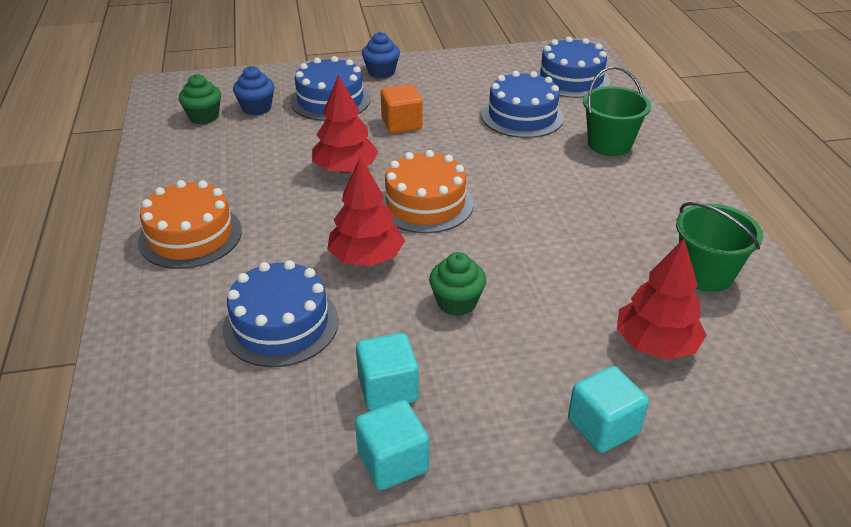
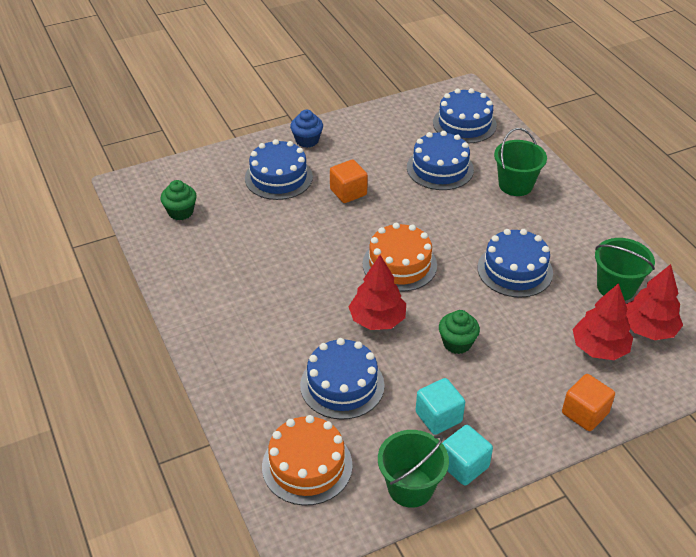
camera: 15 degrees left, 5 degrees up
(190, 236) = (235, 326): orange cake -> orange cake (307, 465)
(256, 108) = (220, 195): blue cupcake -> none
(301, 475) = (410, 487): none -> green bucket
(345, 169) = (324, 244): red tree -> red tree (648, 329)
(571, 232) = (515, 270): none -> blue cake
(603, 426) = (585, 413): turquoise cube -> orange cube

